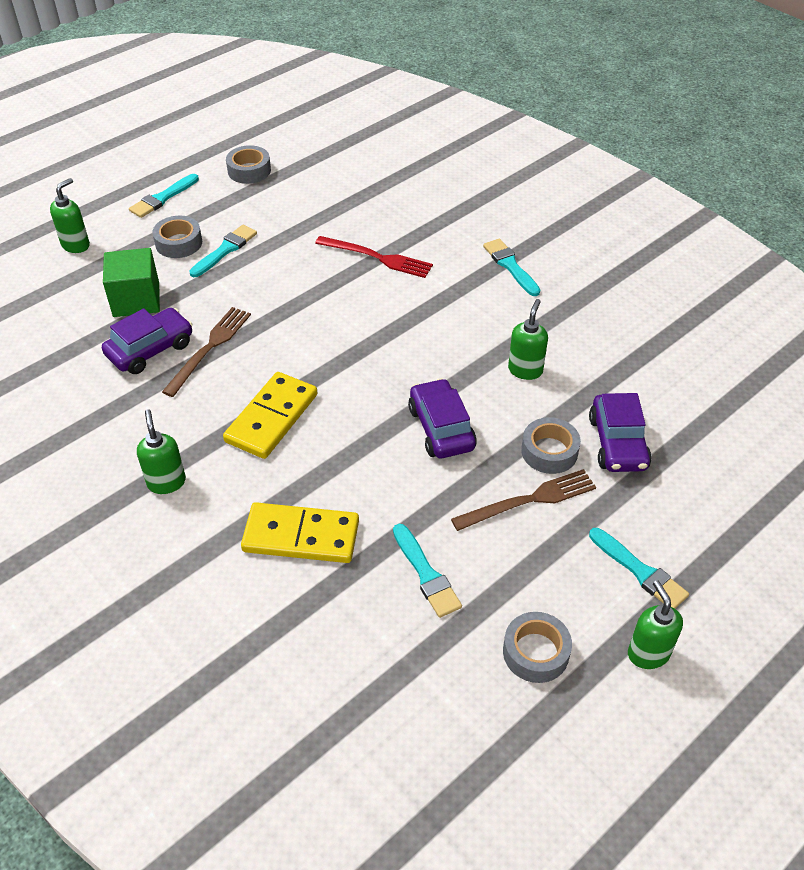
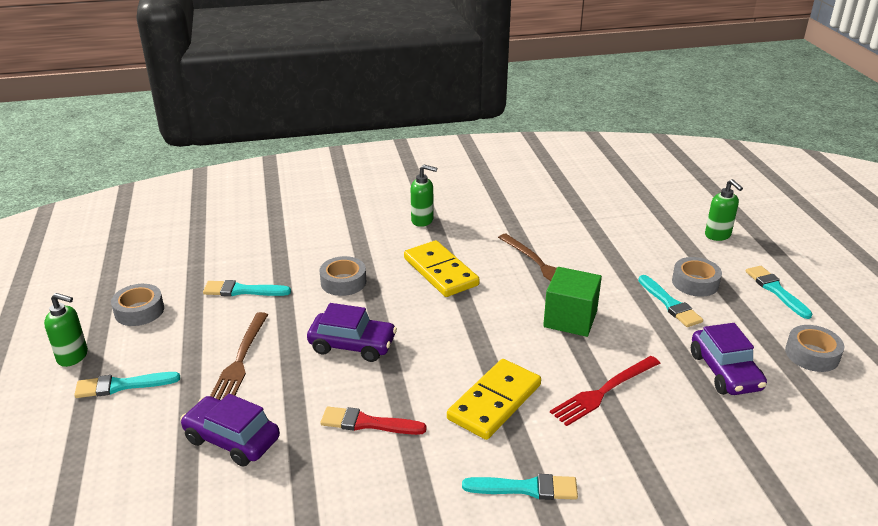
camera: 120 degrees right, 15 degrees down
(136, 300) = (625, 247): green cube -> green cube (570, 319)
(150, 349) = (559, 241): purple car -> purple car (725, 371)
(301, 536) = (327, 254): yellow domino -> yellow domino (494, 402)
(525, 370) = (368, 423): green soap dispenser -> red brush
(549, 451) = (269, 393): grey tape -> grey tape (343, 282)

